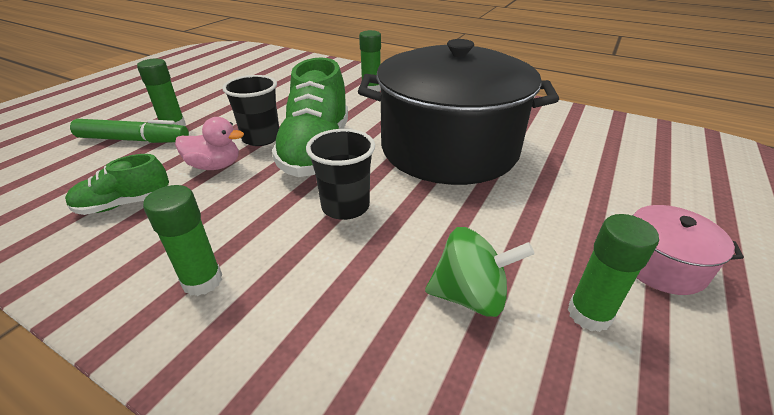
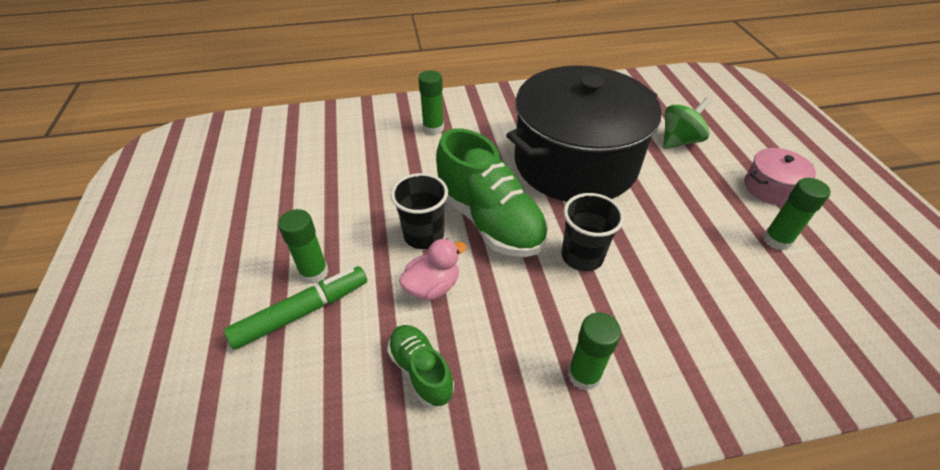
camera: 40 degrees left, 10 degrees up
(124, 204) = (421, 371): green shoe -> green shoe turned 120 degrees clockwise
(470, 296) = (723, 269): green spinning top -> green spinning top (679, 141)

